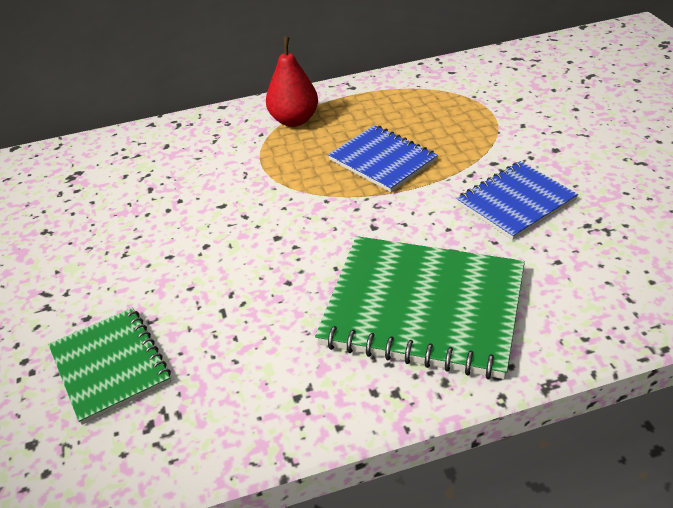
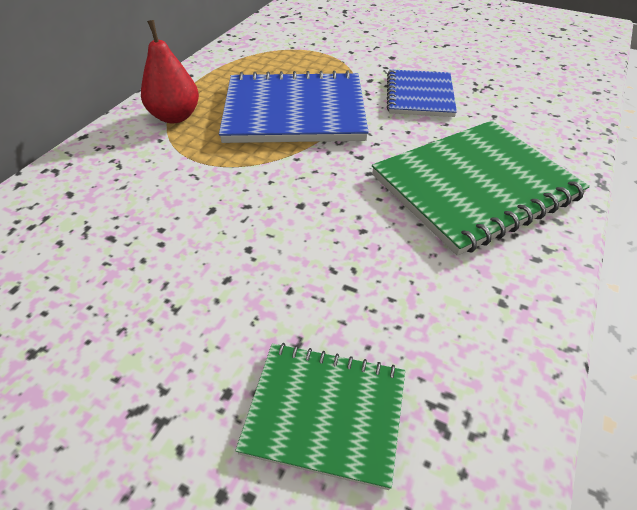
camera: 50 degrees left, 5 degrees up
(382, 160) = (294, 111): blue notebook -> blue notebook, size x1.68

